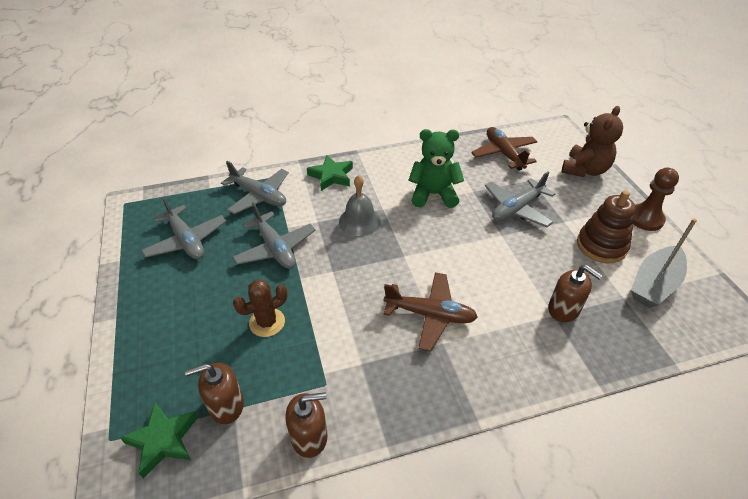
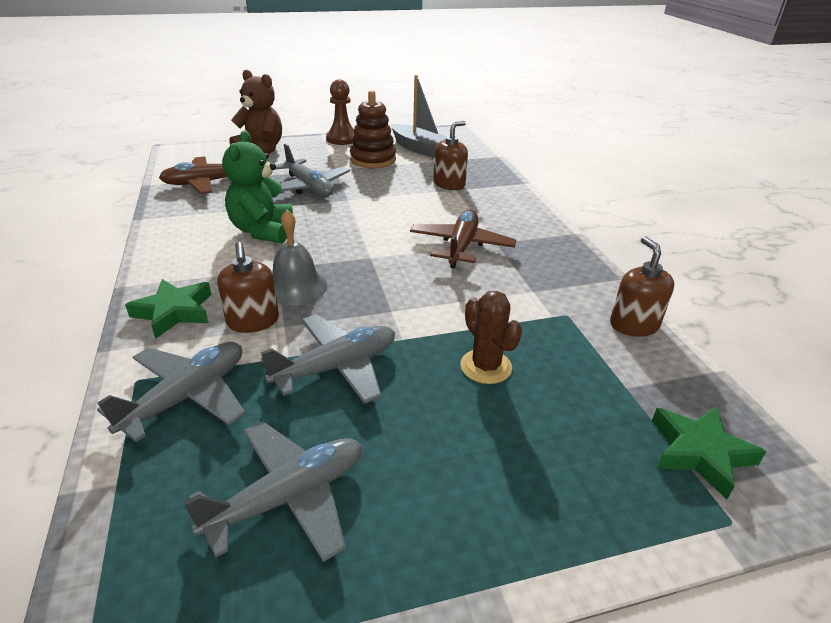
camera: 90 degrees left, 10 degrees down
(226, 405) = (624, 395): brown soap dispenser -> brown soap dispenser (253, 321)

